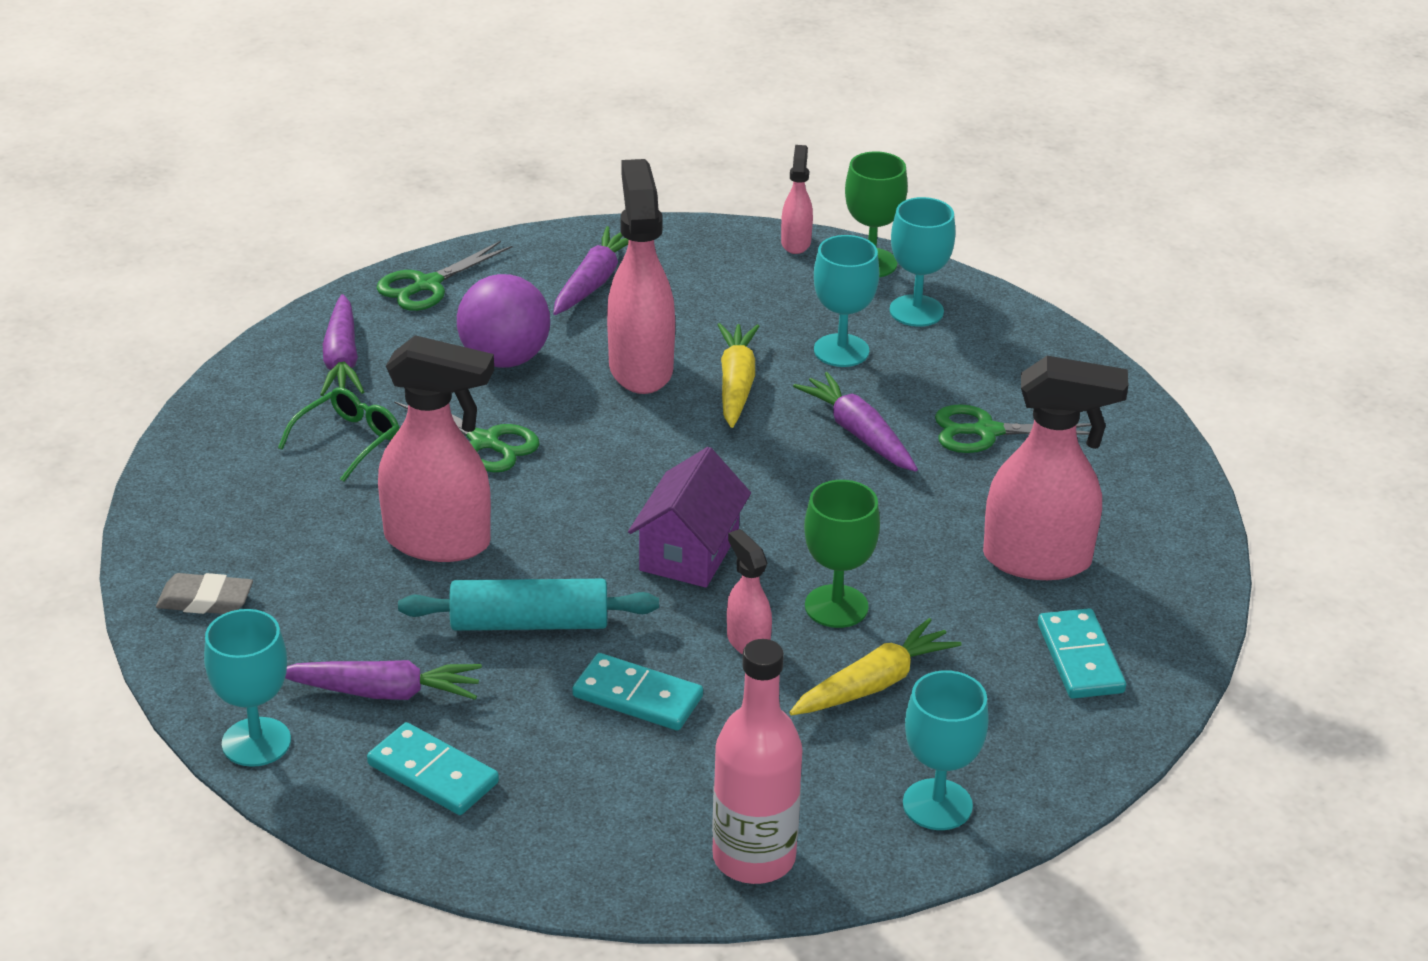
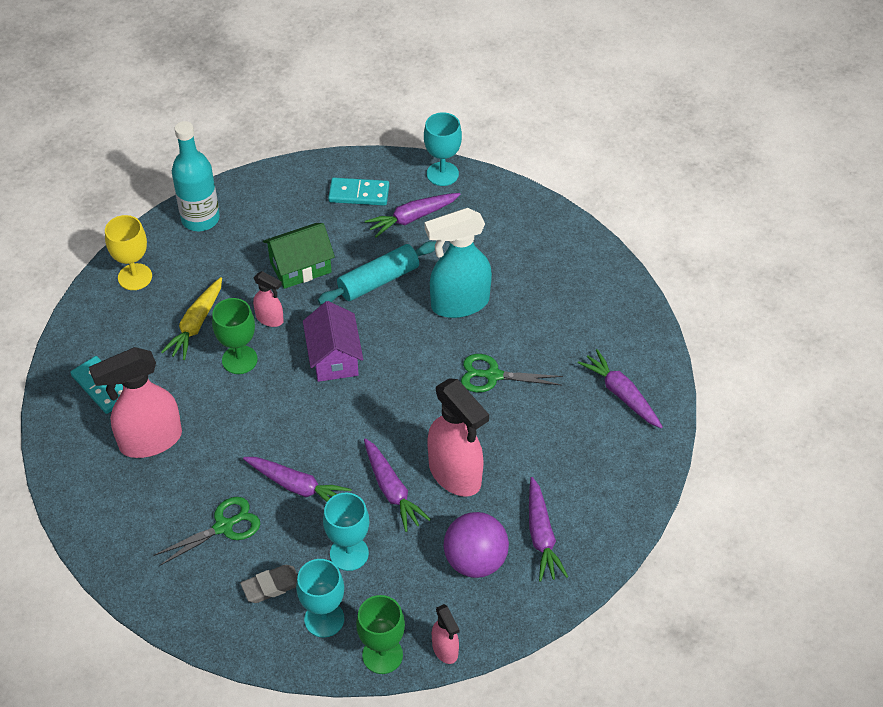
camera: 150 degrees right, 15 degrees up
(205, 600) = (532, 223): grey eraser -> grey eraser (271, 586)
(348, 440) = (561, 341): green glasses -> none
(427, 285) = (634, 478): green scissors -> none
(439, 542) = (459, 304): pink spray bottle -> turquoise spray bottle
(504, 359) = (536, 441): purple ball -> purple ball (475, 561)
(637, 697) = (300, 267): turquoise domino -> green house
(736, 384) = (392, 490): yellow carrot -> purple carrot
(754, 857) = (200, 219): pink bottle -> turquoise bottle
(937, 805) = (135, 277): turquoise goblet -> yellow goblet

